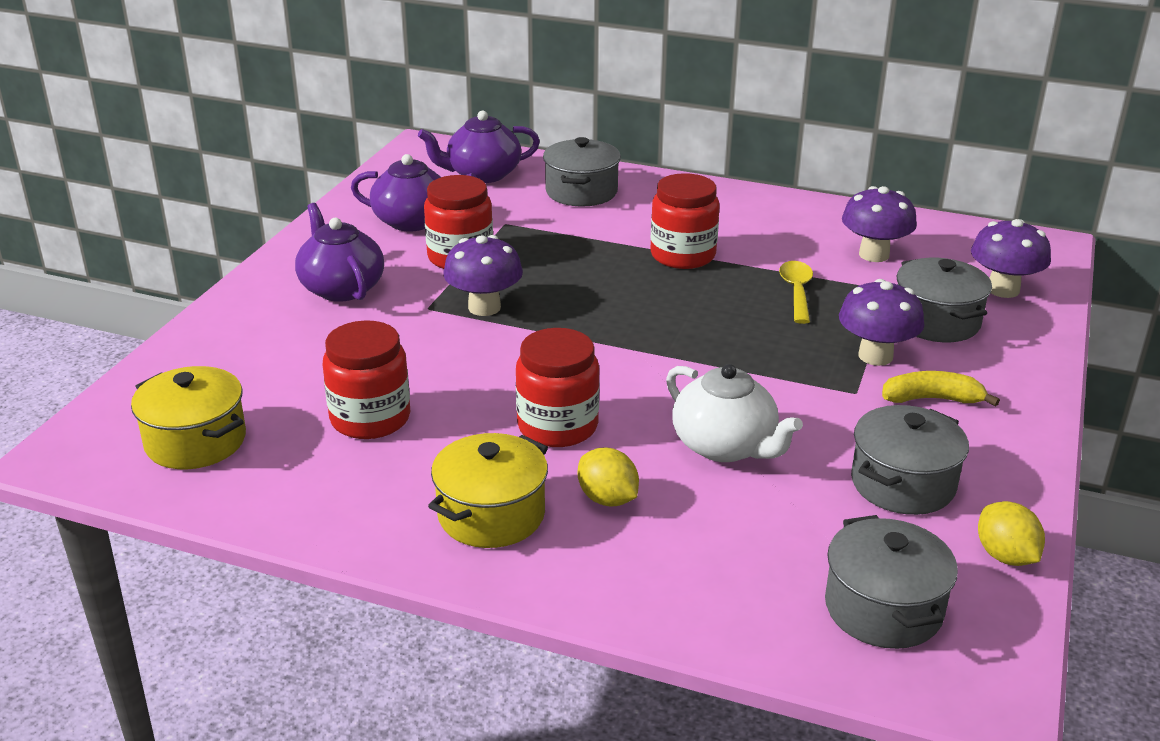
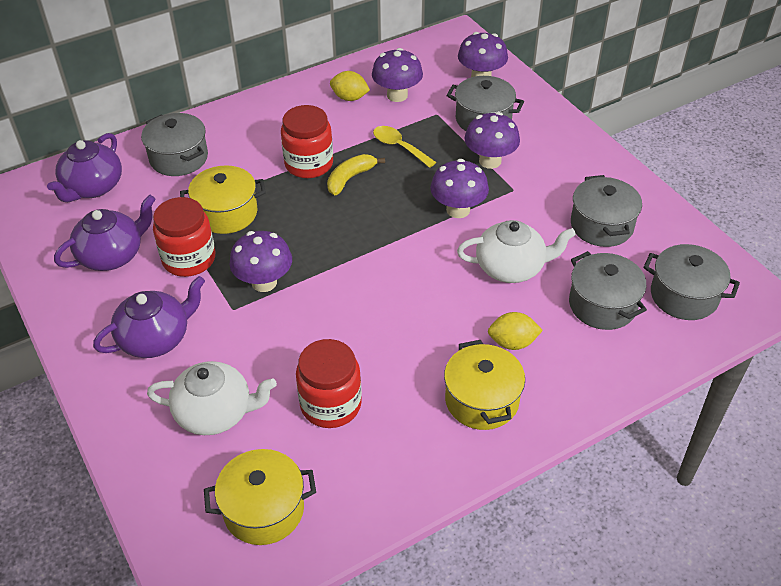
camera: 50 degrees left, 15 degrees up
(287, 360) = (215, 413): none -> white teapot
(341, 288) = (156, 338): purple teapot -> purple teapot turned 135 degrees clockwise
(546, 247) = (226, 213): none -> yellow pot
(557, 426) = (426, 323): red jar -> none
(761, 370) = (458, 210): none -> purple mushroom
(764, 543) = (602, 305): none -> grey pot
(932, 399) = (546, 168): yellow banana -> yellow banana (350, 178)
(1005, 556) = (682, 230): yellow lemon -> yellow lemon (349, 98)

